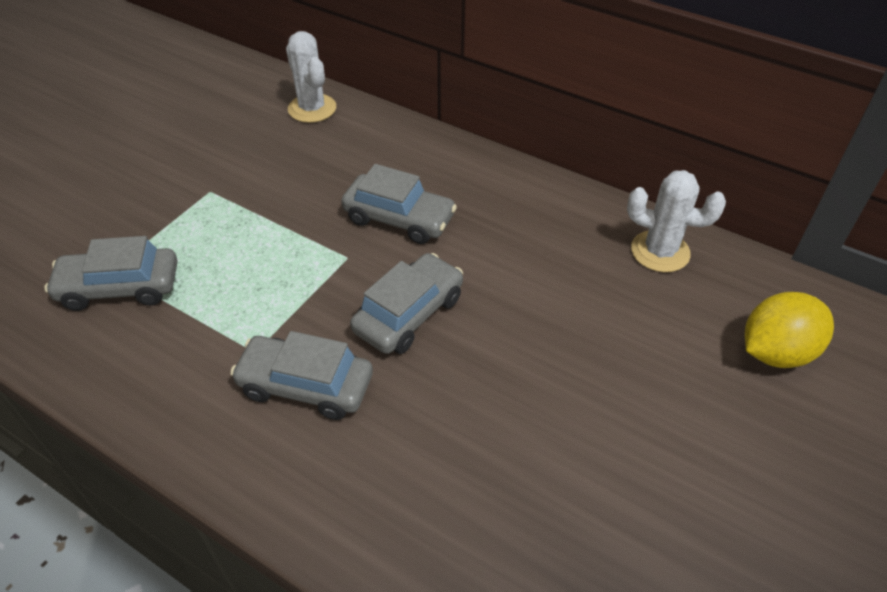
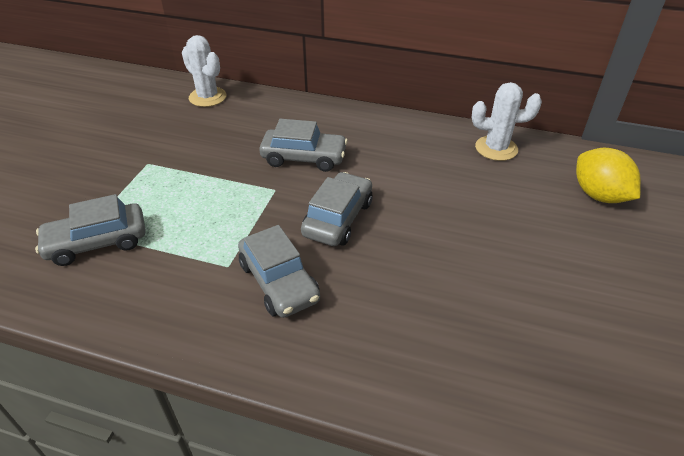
camera: 15 degrees left, 5 degrees down
(305, 385) = (279, 282): grey car -> grey car turned 120 degrees counterclockwise
(775, 352) = (599, 195): yellow lemon -> yellow lemon turned 75 degrees counterclockwise

